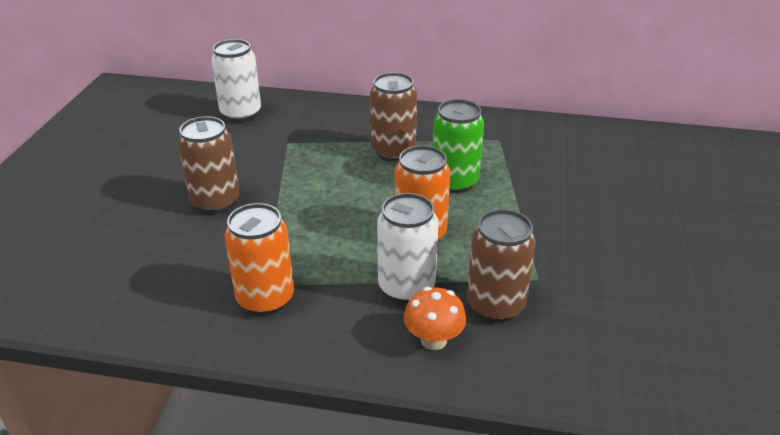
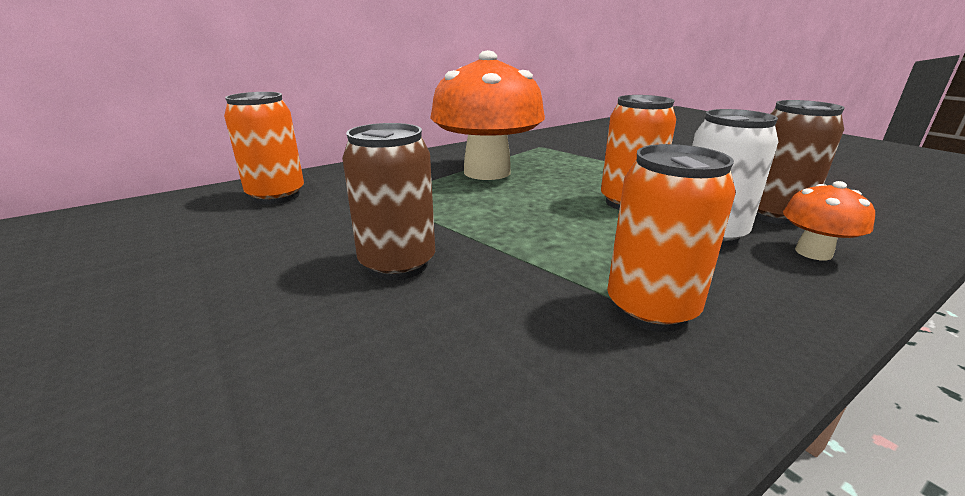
camera: 45 degrees left, 10 degrees down
(241, 114) = (276, 196): white can -> orange can
(393, 152) = (487, 172): brown can -> orange mushroom
(454, 182) = (571, 171): green can -> none

